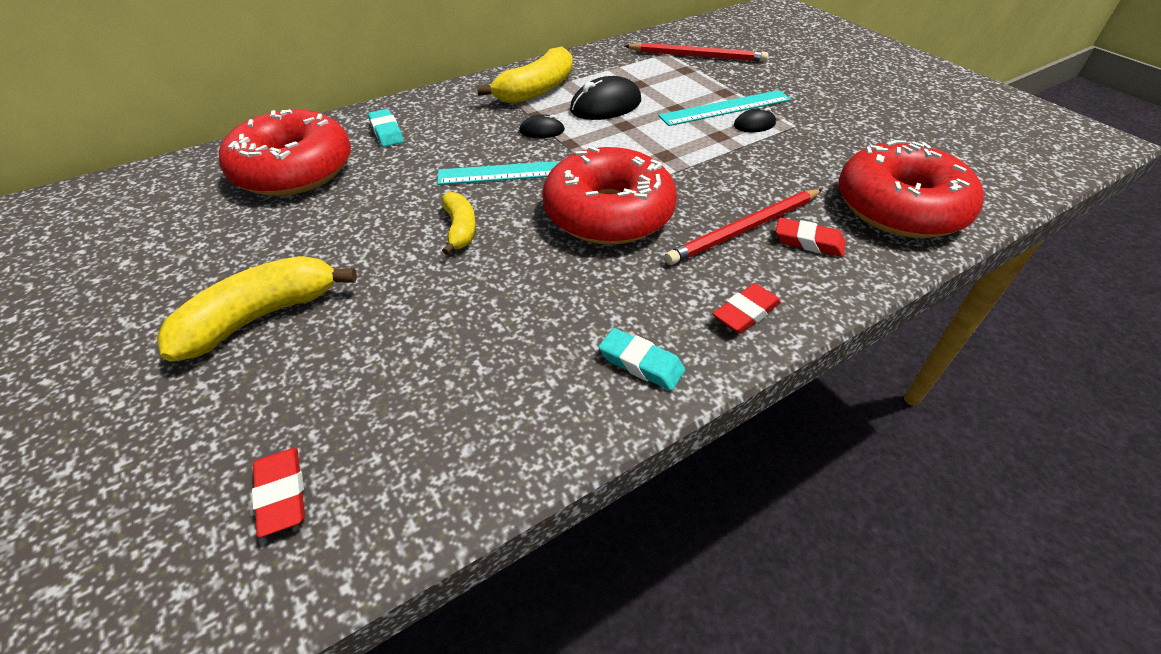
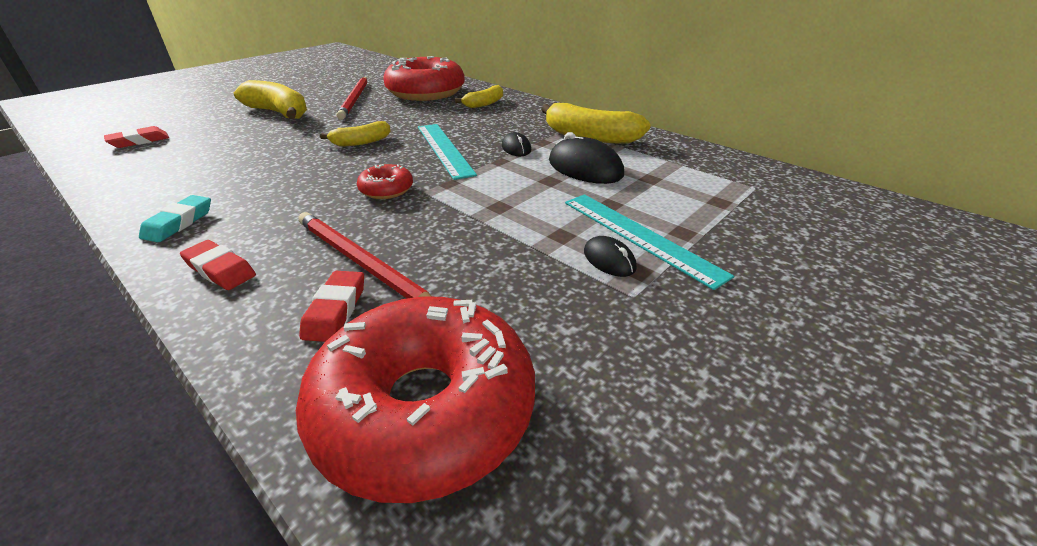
camera: 75 degrees right, 10 degrees down
(386, 132) = (484, 104): turquoise eraser -> yellow banana
(608, 213) = (386, 190): red donut -> red donut, size x0.44
(697, 56) = (773, 207): red pencil -> red pencil (355, 100)

